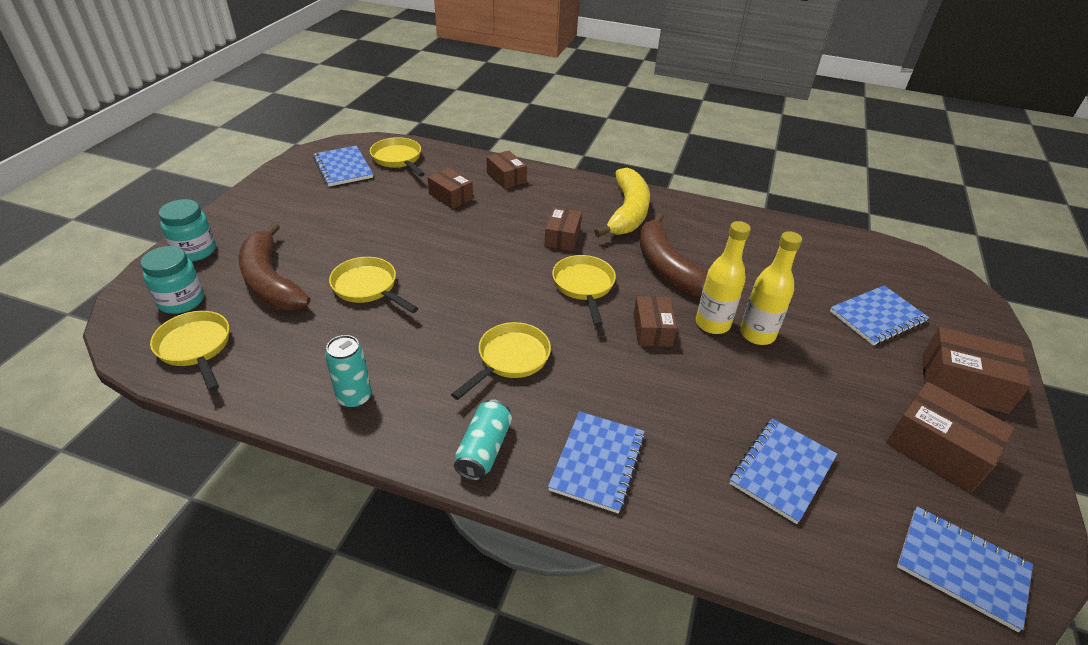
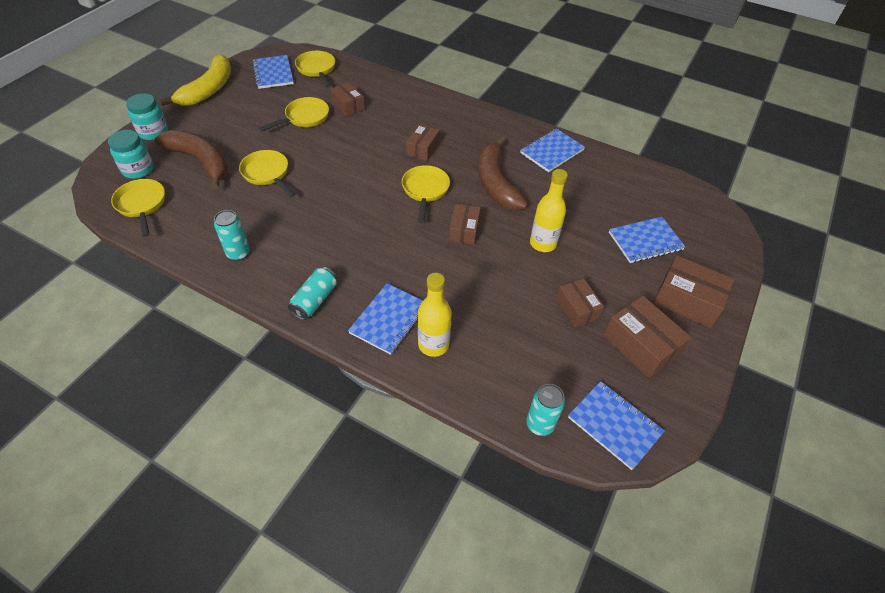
camera: 10 degrees right, 10 degrees up
(270, 281) = (201, 161): brown banana -> brown banana turned 150 degrees clockwise
(506, 178) = (396, 93): brown box -> brown box (577, 308)
(510, 359) = (352, 240): yellow pan -> yellow pan (304, 118)
(627, 213) = (481, 133): yellow banana -> yellow banana (208, 90)
(712, 324) = (512, 231): yellow bottle -> yellow bottle (433, 344)
(782, 471) = (517, 343): blue notebook -> blue notebook (552, 152)
(864, 584) = (540, 424): none -> turquoise can

